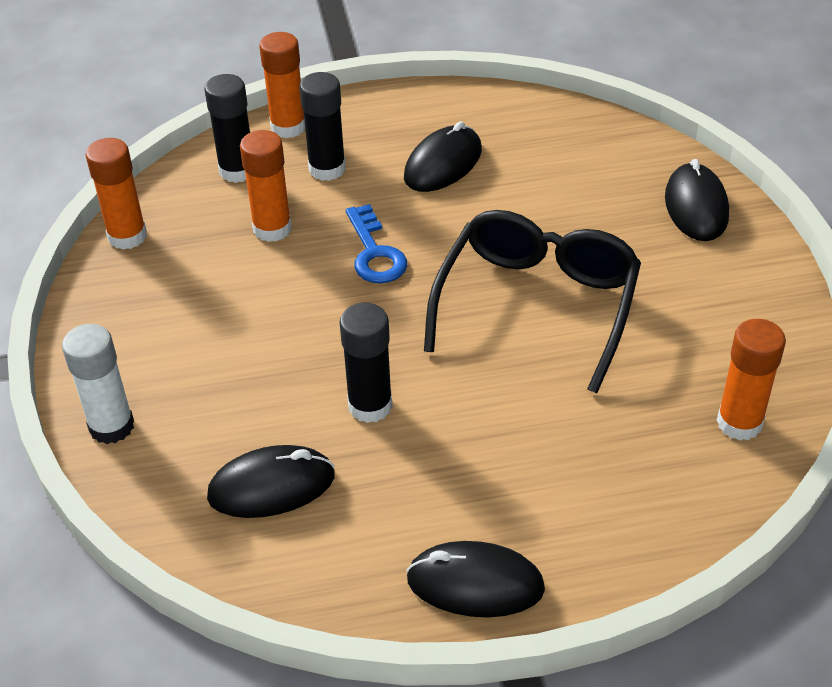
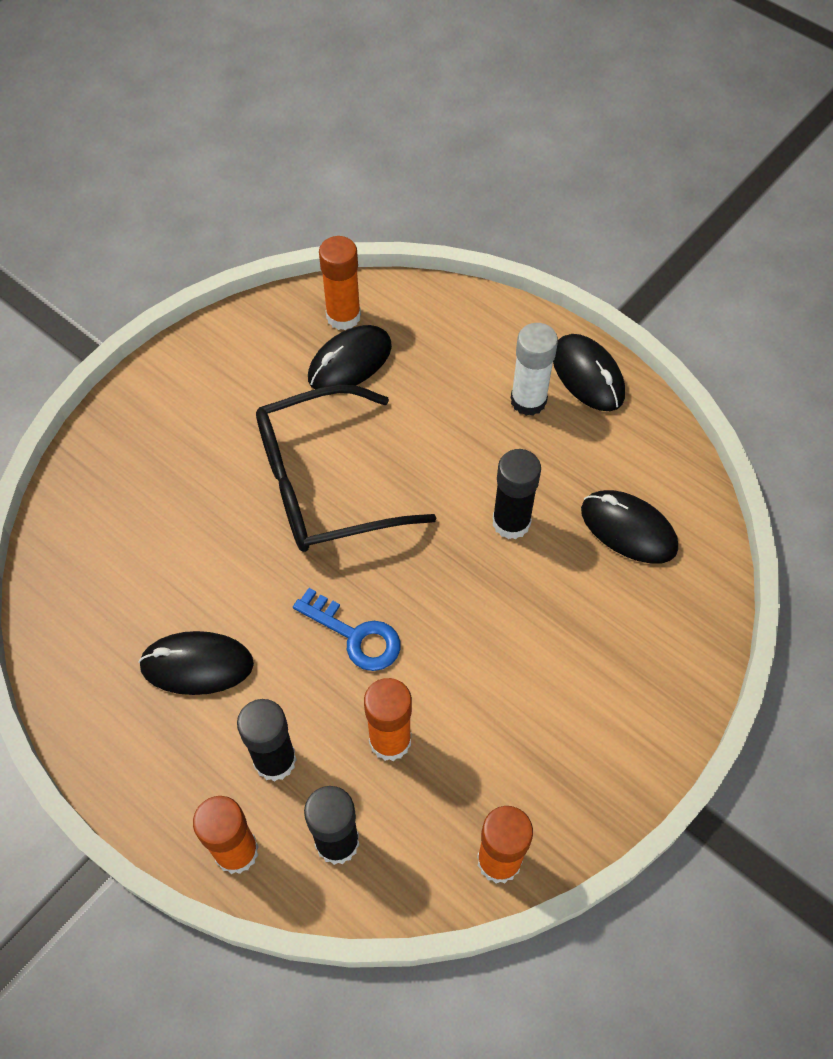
camera: 130 degrees left, 15 degrees up
(111, 426) = (682, 673): white glue stick -> white glue stick (528, 400)
(374, 252) = (355, 635): blue key -> blue key turned 90 degrees clockwise
(696, 207) = (124, 446): black mouse -> black mouse (350, 362)

